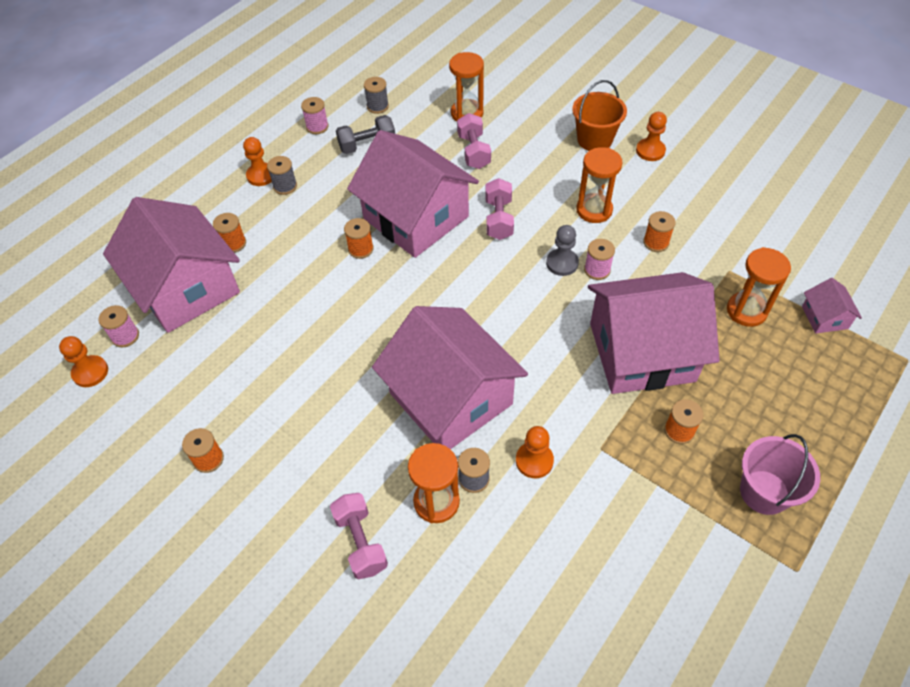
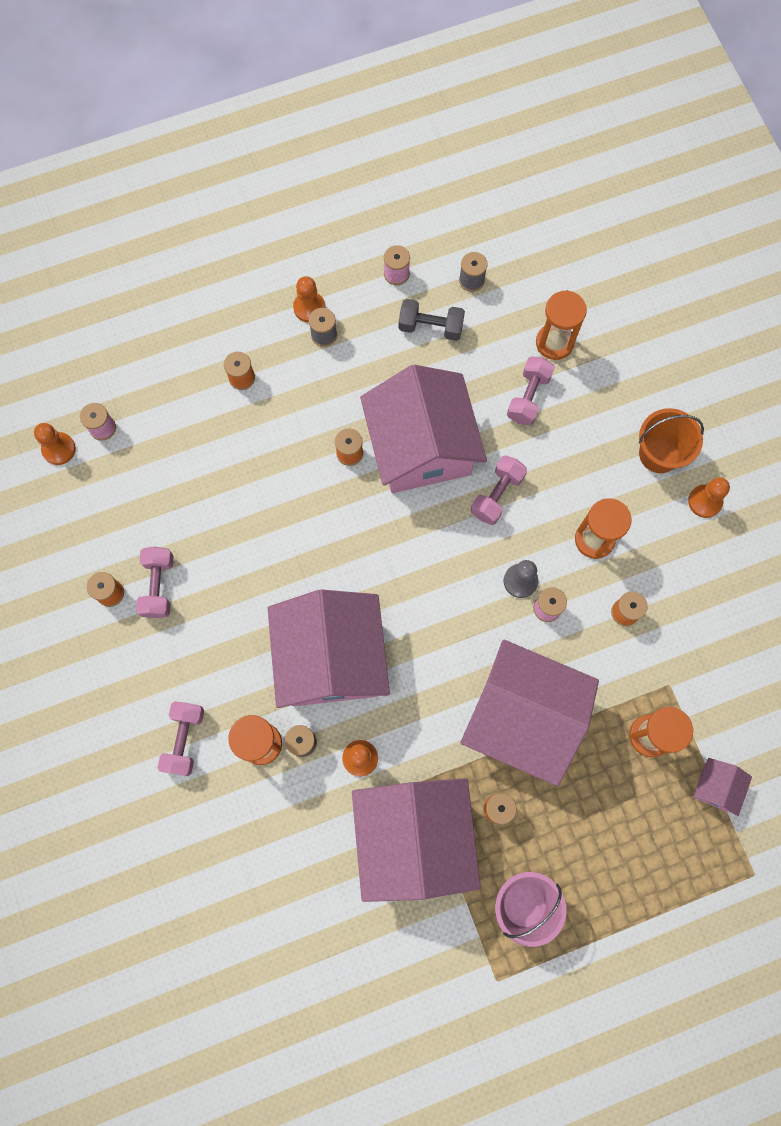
camera: 30 degrees right, 20 degrees up
(186, 288) = (176, 405): pink house -> pink house (414, 838)
(253, 428) = (158, 586): none -> pink dumbbell

